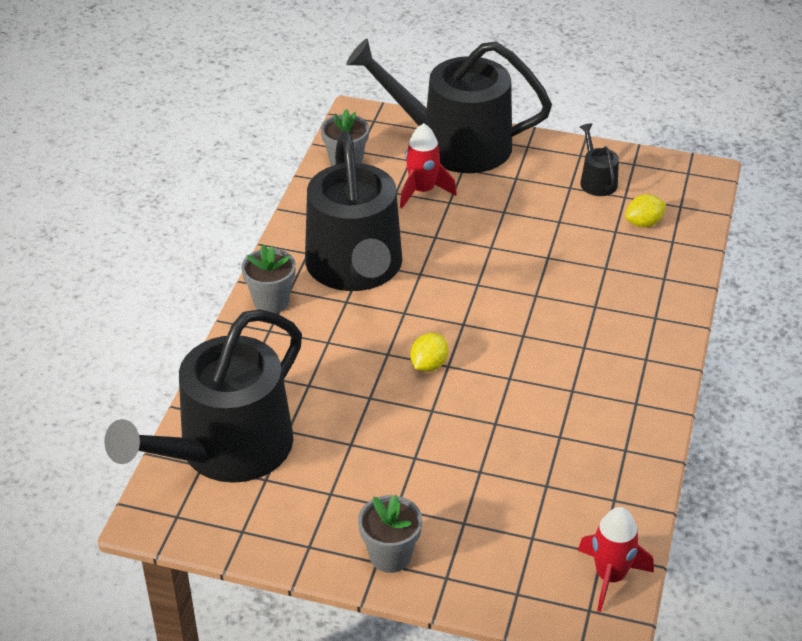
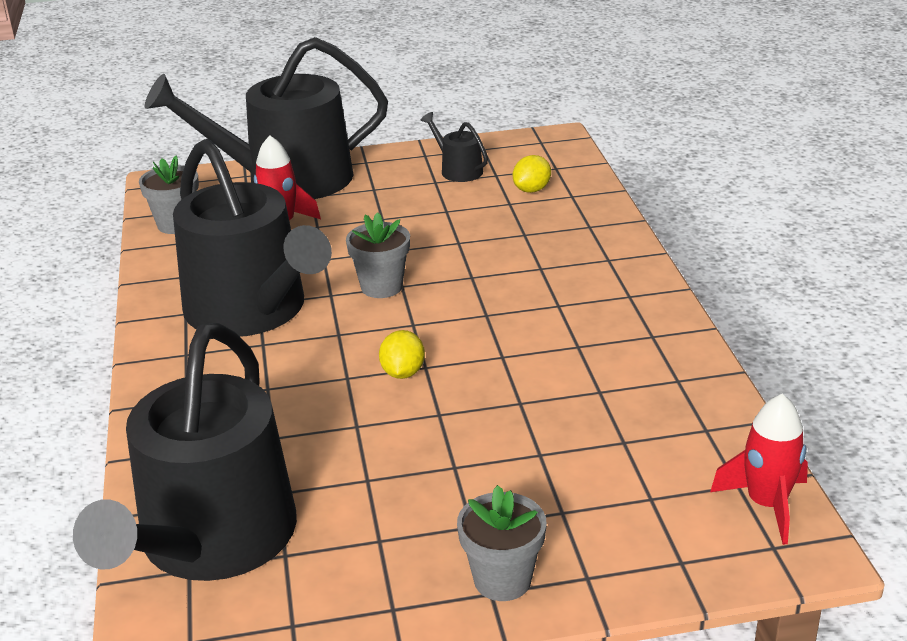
camera: 25 degrees left, 10 degrees down
(271, 302) = (170, 371): grey flower pot -> grey flower pot (381, 287)

